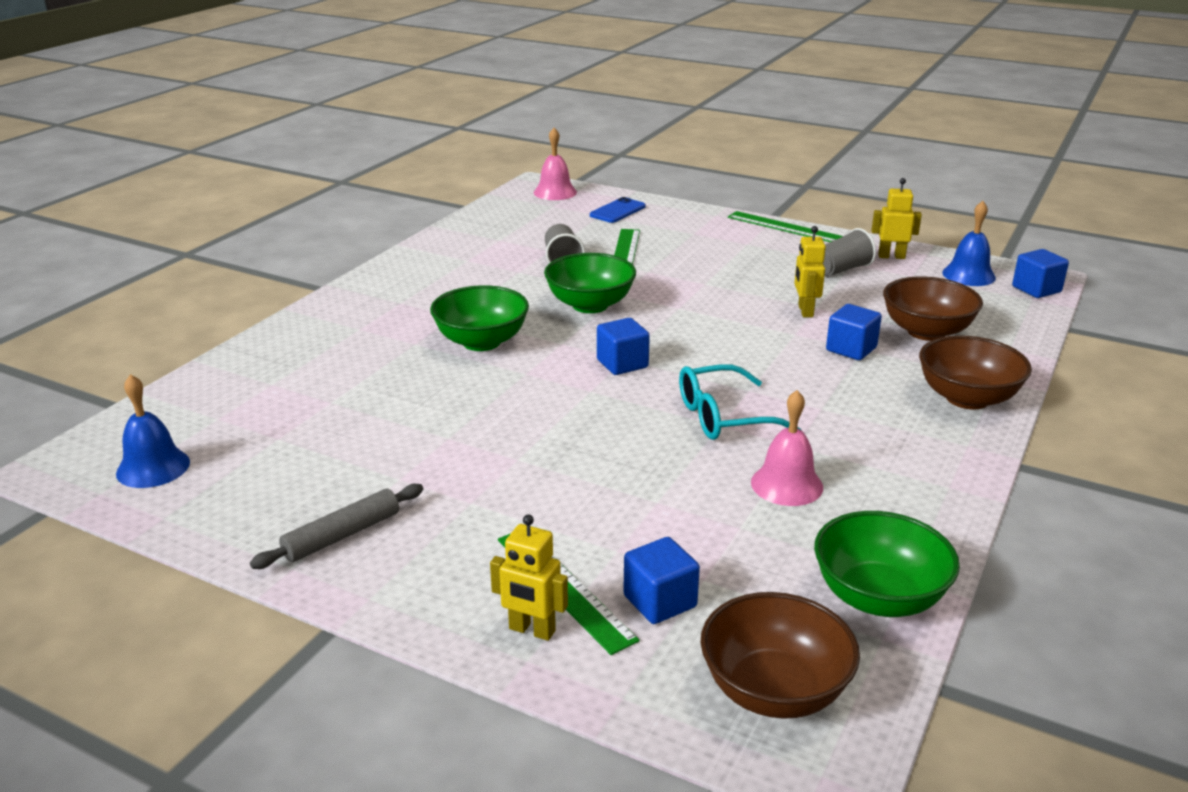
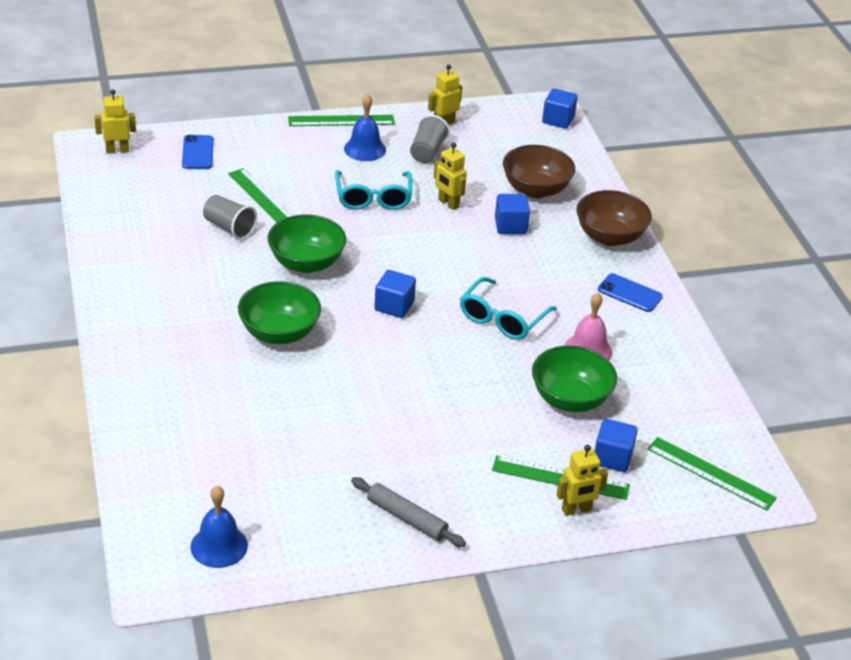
camera: 45 degrees left, 10 degrees up
(342, 535) = (407, 518): grey rolling pin -> grey rolling pin turned 60 degrees counterclockwise
(555, 192) = (117, 150): pink bell -> yellow robot
(730, 284) = (373, 198): none -> turquoise glasses
(774, 690) = (711, 473): brown bowl -> green ruler
(878, 597) = (700, 397): green bowl -> green bowl (570, 399)
(922, 456) = (630, 293): none -> blue phone
(968, 275) = (507, 122): blue bell -> blue bell (365, 149)

